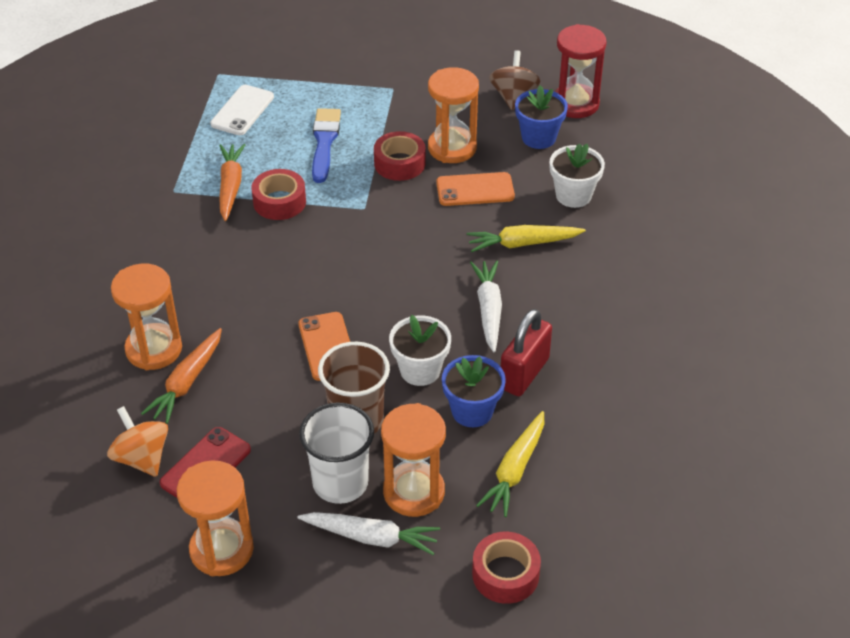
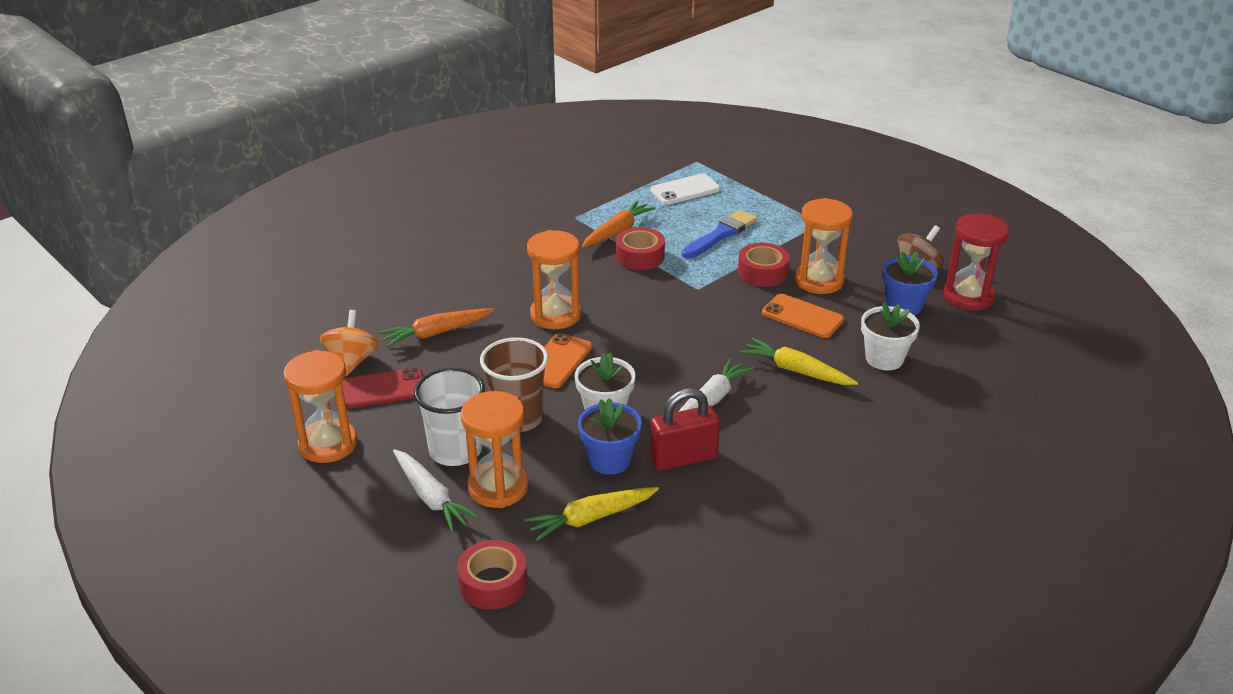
camera: 40 degrees right, 10 degrees down
(154, 349) = (441, 303): orange hourglass -> orange hourglass (555, 315)

